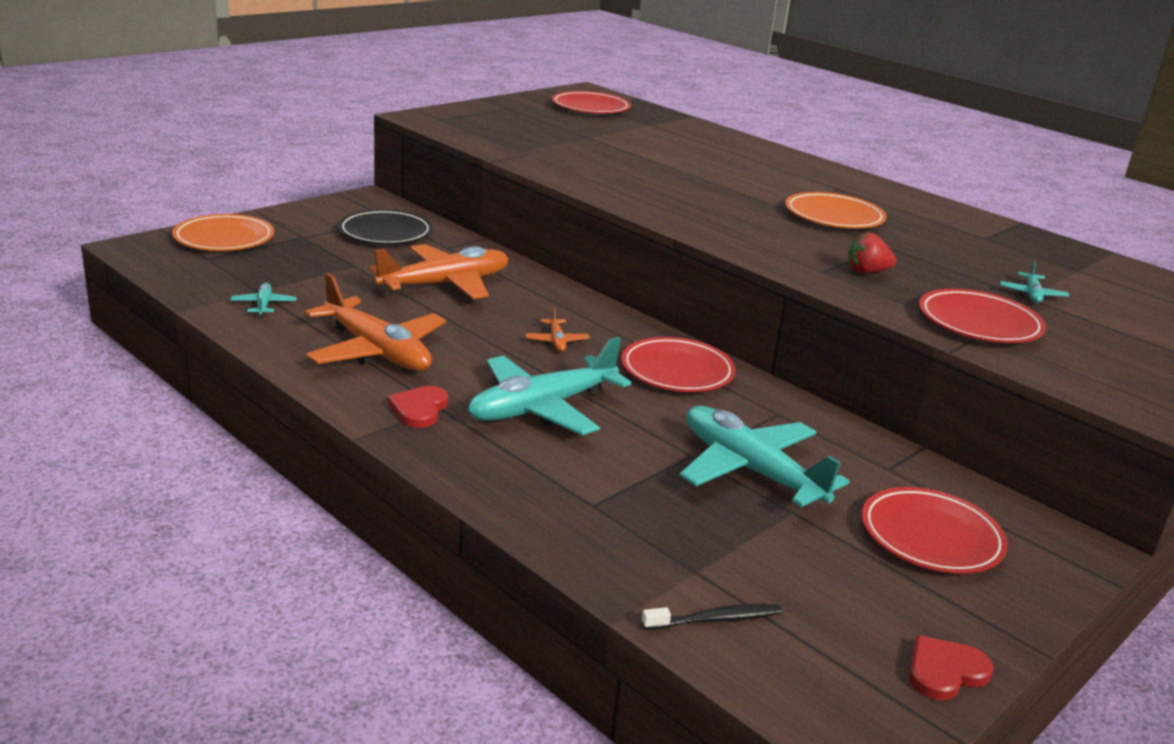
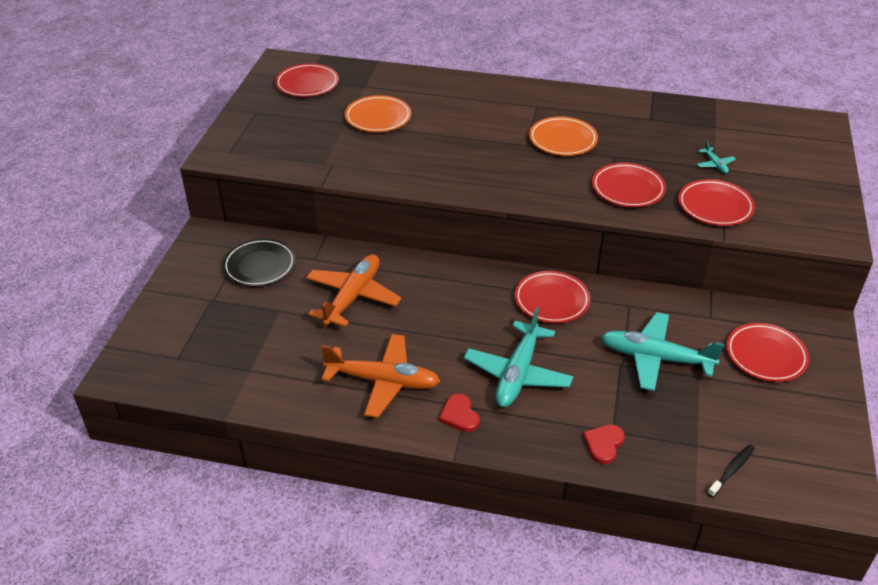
camera: 30 degrees left, 15 degrees up
(224, 238) = (163, 332): orange plate -> orange plate (378, 117)
(264, 305) = (270, 381): turquoise plane -> none
(556, 341) = (468, 312): orange plane -> none
(866, 272) = (628, 189): red strawberry -> red plate
(945, 671) = (837, 439): red heart -> red heart (603, 444)

